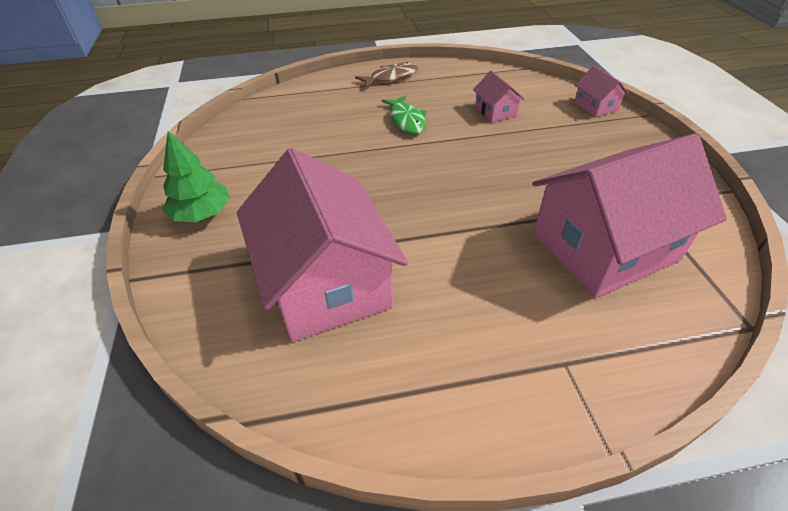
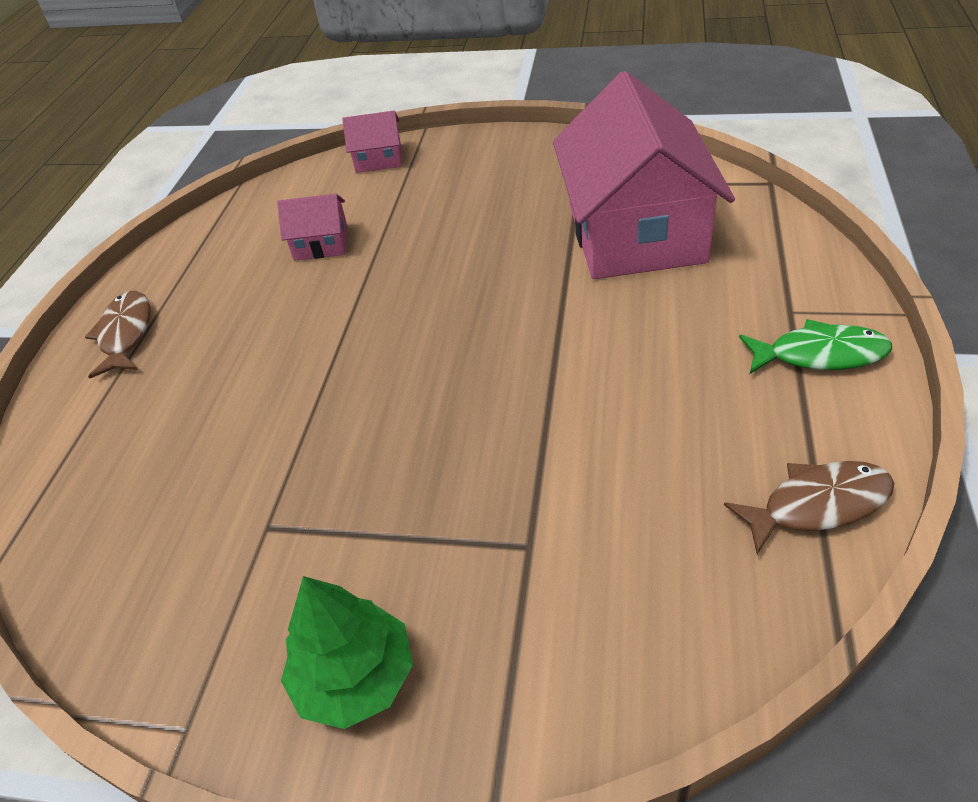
camera: 65 degrees left, 0 degrees up
(325, 282) = (603, 504): pink house -> none
(352, 402) = (818, 505): none -> brown fish
(406, 120) = (271, 340): green fish -> green fish (820, 354)

